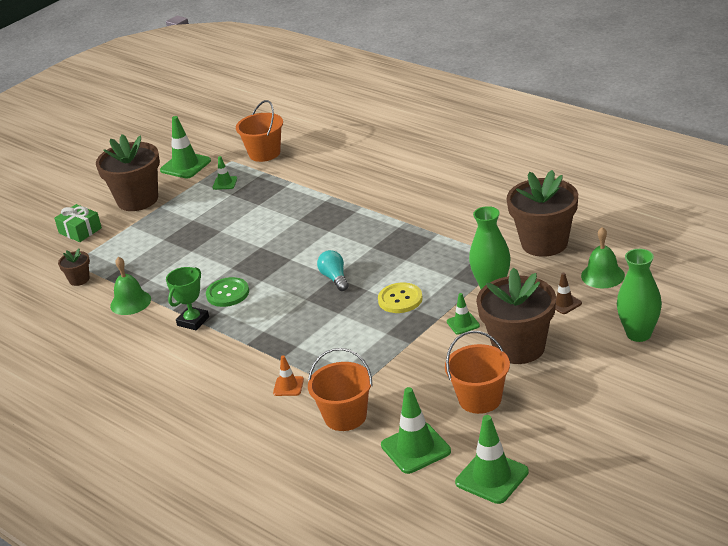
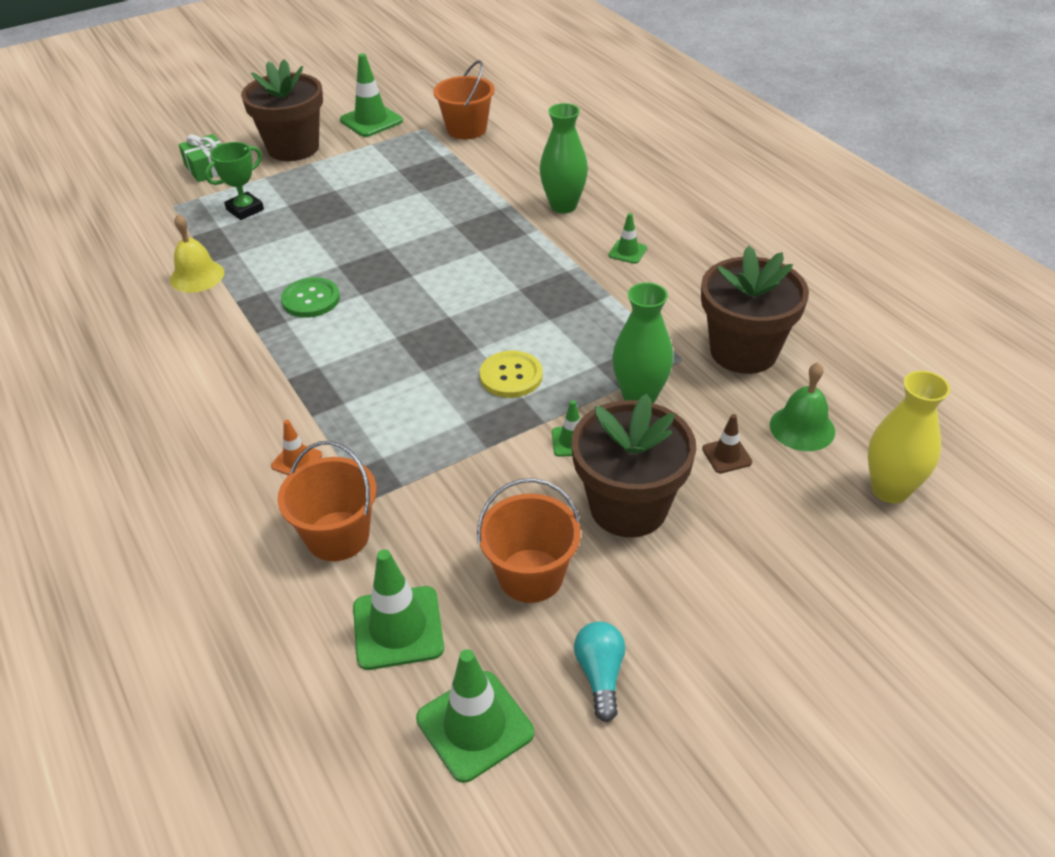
camera: 15 degrees right, 10 degrees up
(79, 279) = (164, 229): brown flower pot -> none
(130, 302) = (197, 276): green bell -> yellow bell
(193, 321) = (247, 325): green trophy -> green trophy (245, 210)
(225, 183) = (400, 154): green traffic cone -> green traffic cone (627, 252)
(335, 278) = (448, 318): turquoise light bulb -> turquoise light bulb (600, 675)
(638, 334) = (812, 545): green vase -> green vase (563, 206)
(670, 293) = (890, 489): none -> yellow vase

